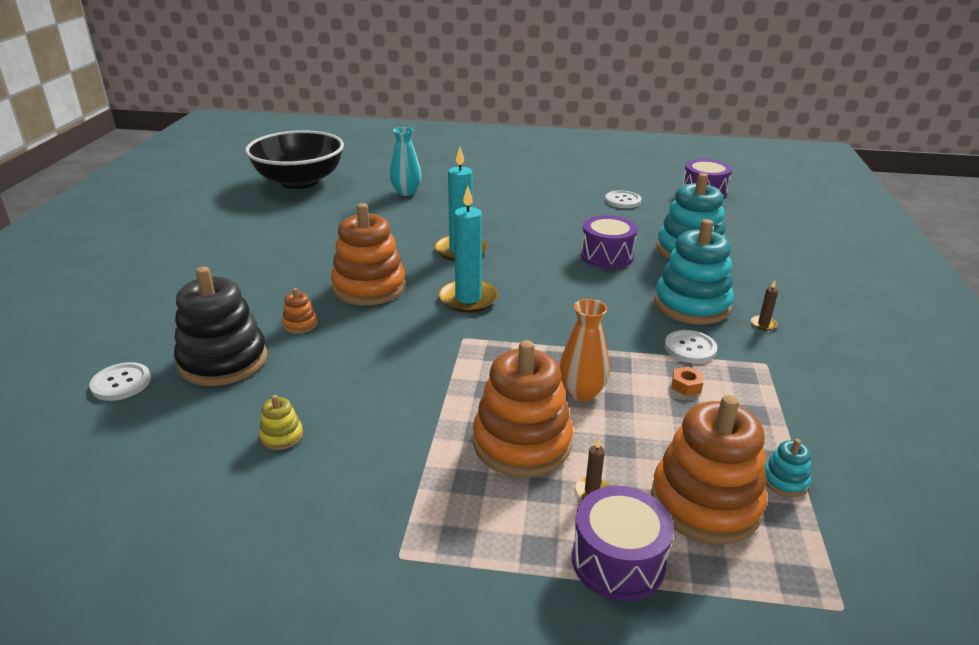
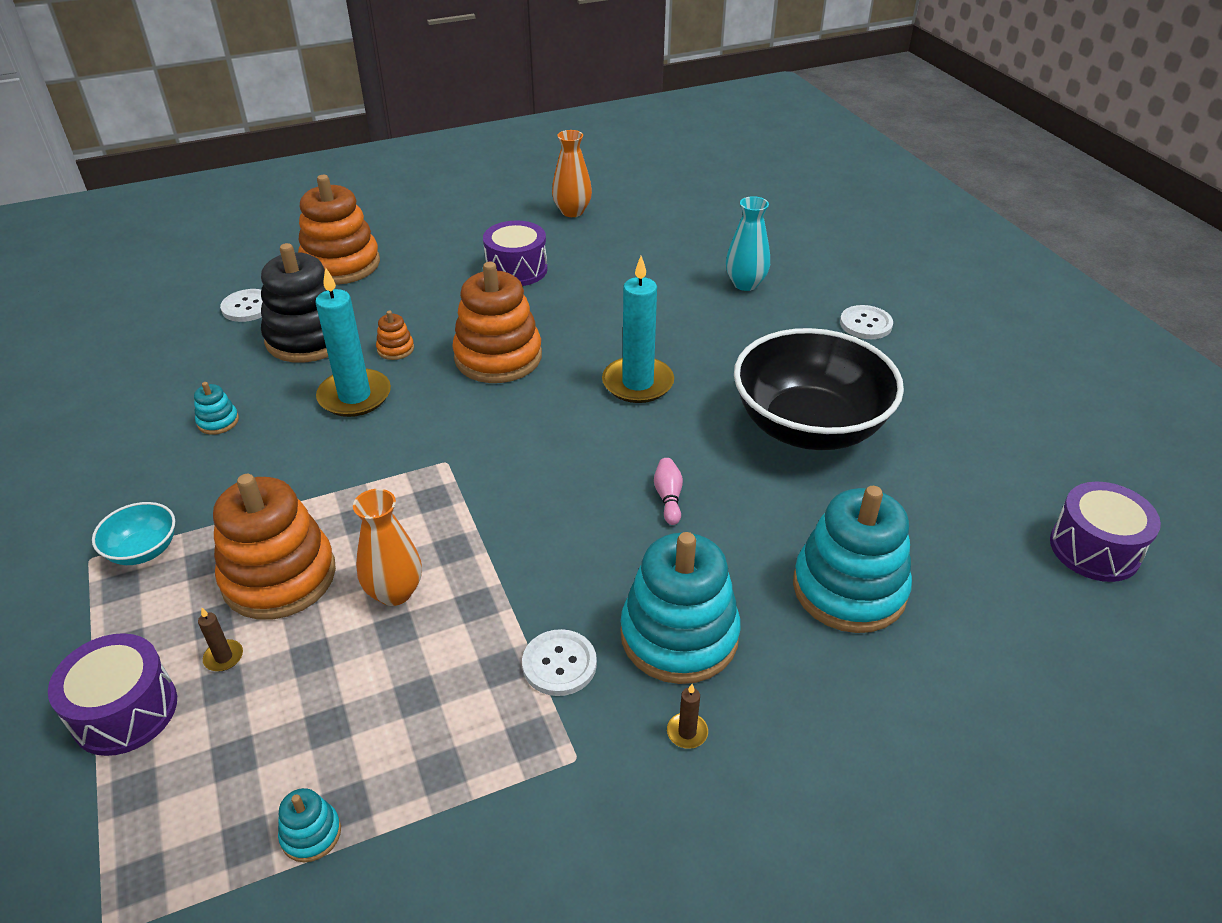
camera: 60 degrees right, 10 degrees up
(234, 214) = (572, 212): none -> orange vase
(282, 436) = (218, 421): yellow stacking toy -> turquoise stacking toy
(299, 181) = (687, 209): black bowl -> black bowl (809, 427)
(421, 516) = (143, 550): none -> turquoise bowl
(468, 299) = (530, 433): turquoise candle -> turquoise candle (354, 396)
(577, 274) = (668, 497): none -> pink bowling pin
(606, 256) = (745, 508): purple drum -> purple drum (516, 269)
(622, 201) = (945, 468): white button -> white button (865, 324)
(686, 385) = (466, 684): orange nut -> none
(705, 502) = (240, 761): orange stacking toy -> orange stacking toy (341, 264)

